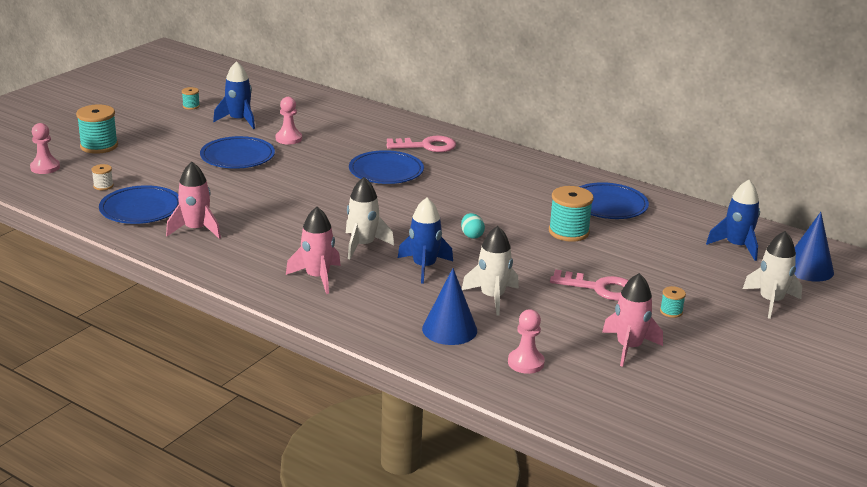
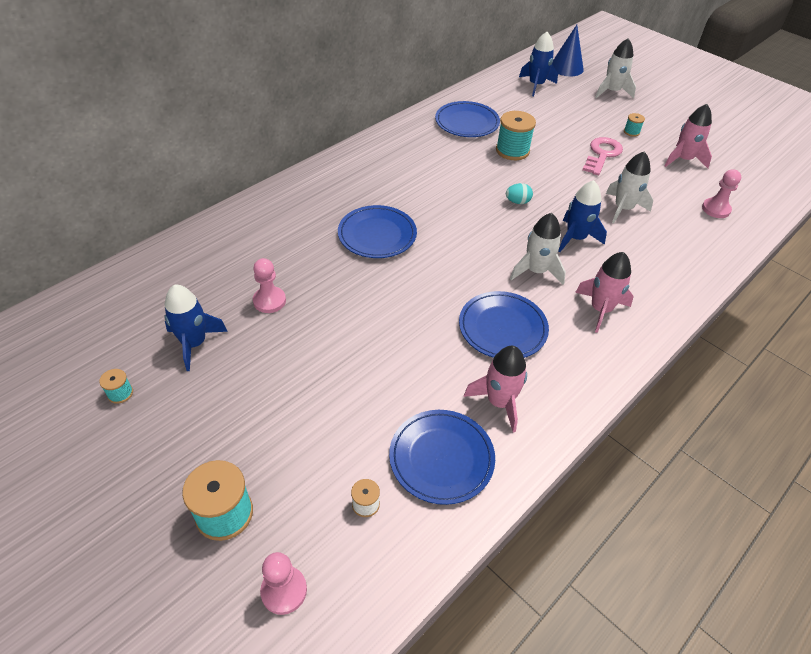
camera: 80 degrees left, 20 degrees up
(237, 157) = (308, 352): blue plate -> blue plate (502, 328)
(426, 146) = (323, 199): pink key -> none
(449, 329) = (677, 239): blue cone -> none

